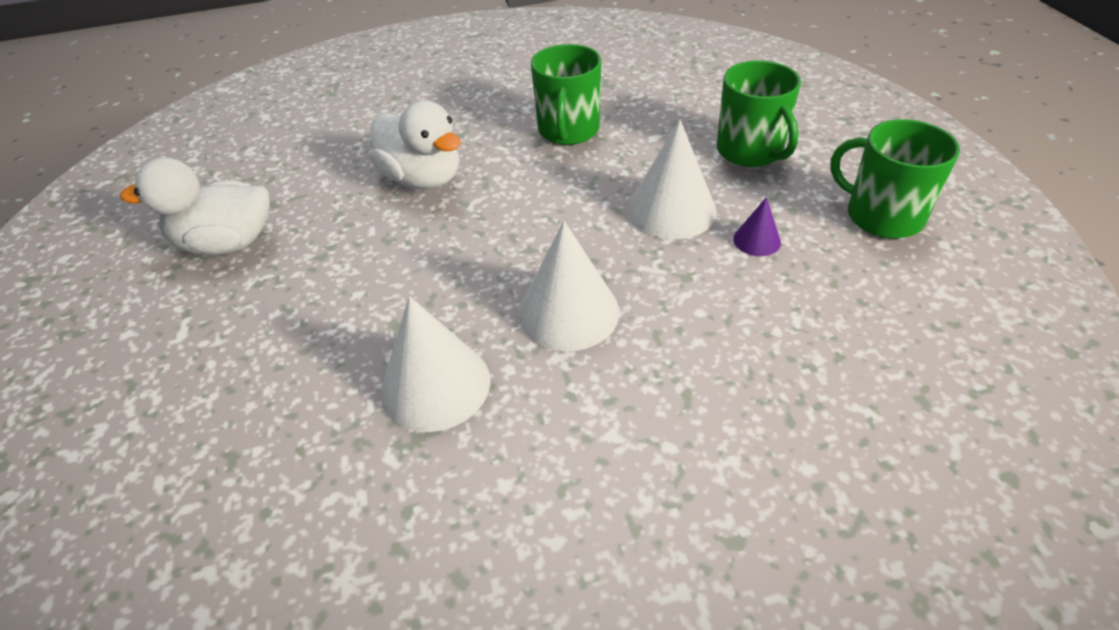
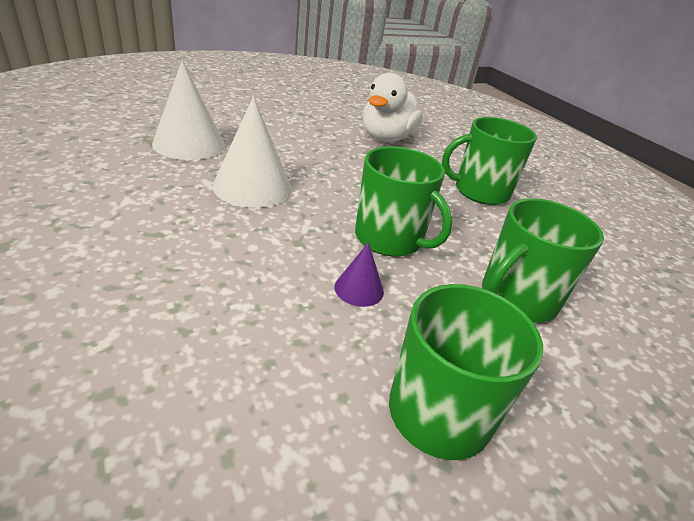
camera: 70 degrees right, 10 degrees down
(227, 243) = (307, 93): white duck -> none
(671, 210) = (390, 239): white cone -> green mug

